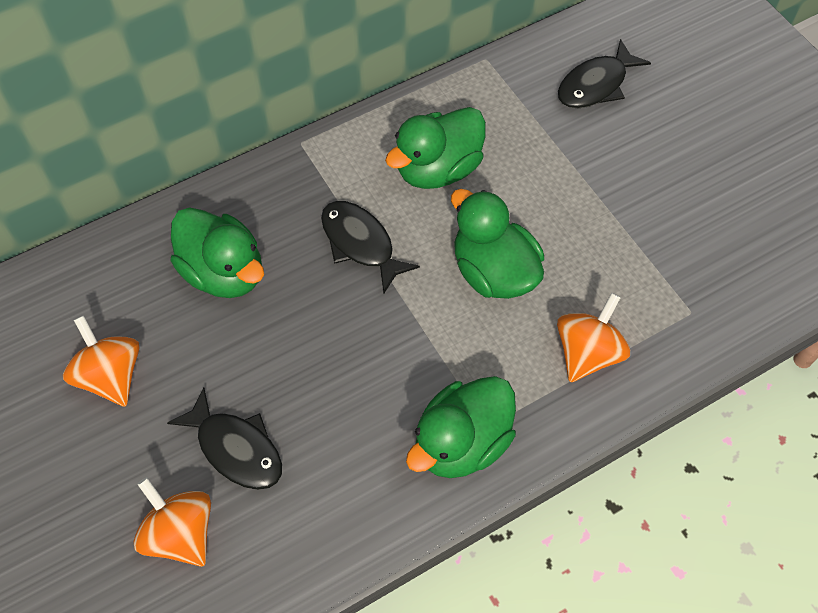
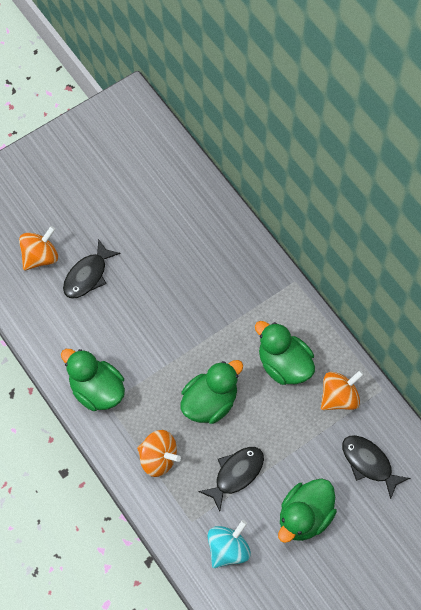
camera: 85 degrees right, 5 degrees up
(110, 376) = (126, 207): orange spinning top -> orange spinning top (339, 397)
(224, 272) = (196, 252): green duck -> green duck (304, 516)
(360, 244) = (223, 324): black fish -> black fish (236, 474)
(732, 266) = (228, 549): none -> turquoise spinning top

